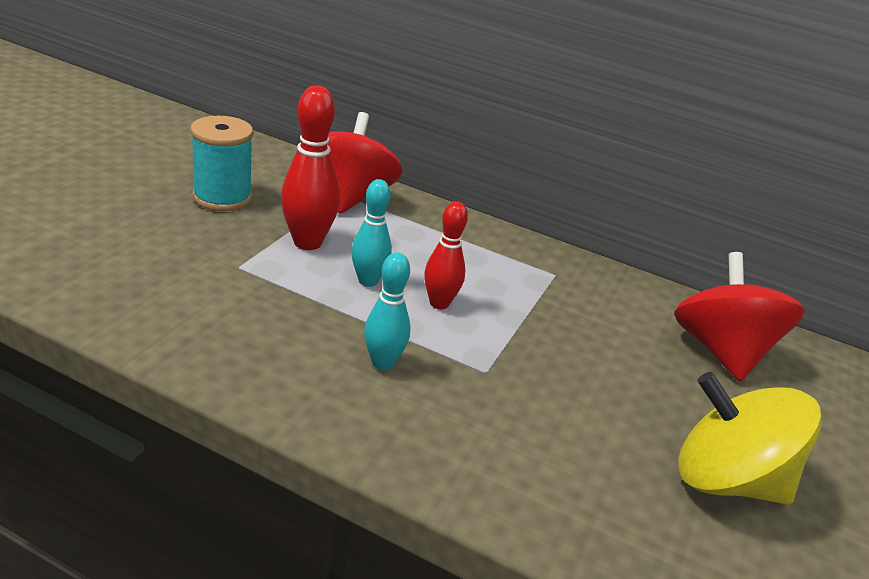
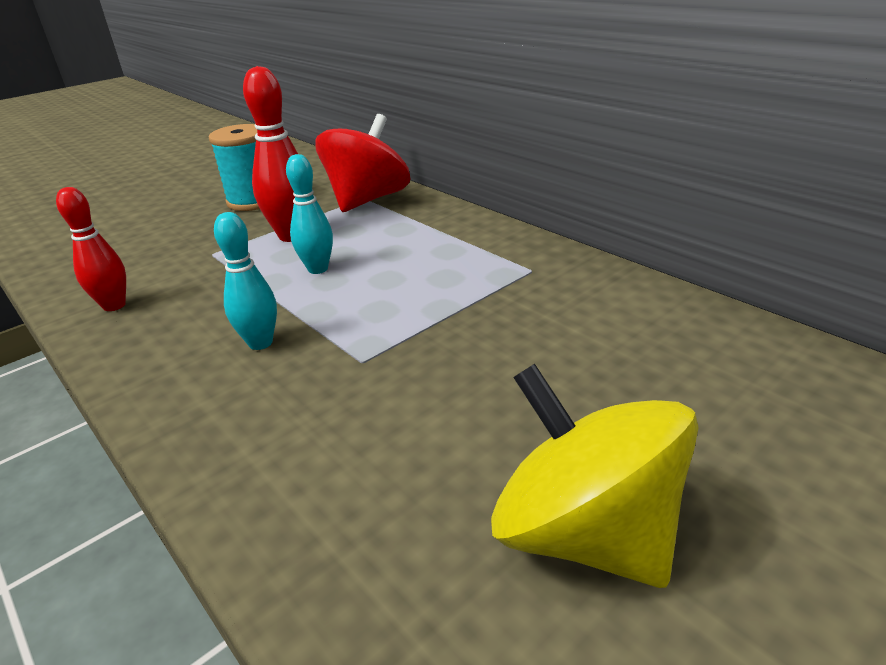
camera: 30 degrees right, 0 degrees up
(439, 303) = (372, 292): red bowling pin -> red bowling pin (114, 305)
(721, 351) = (701, 365): red spinning top -> none

